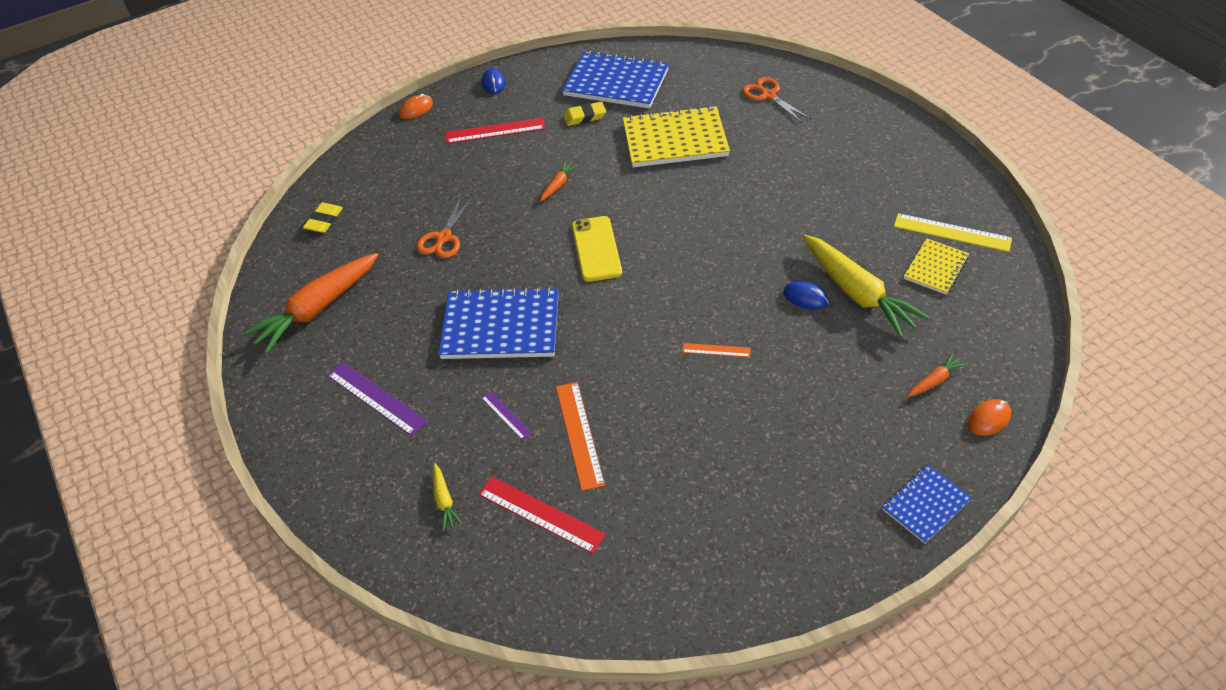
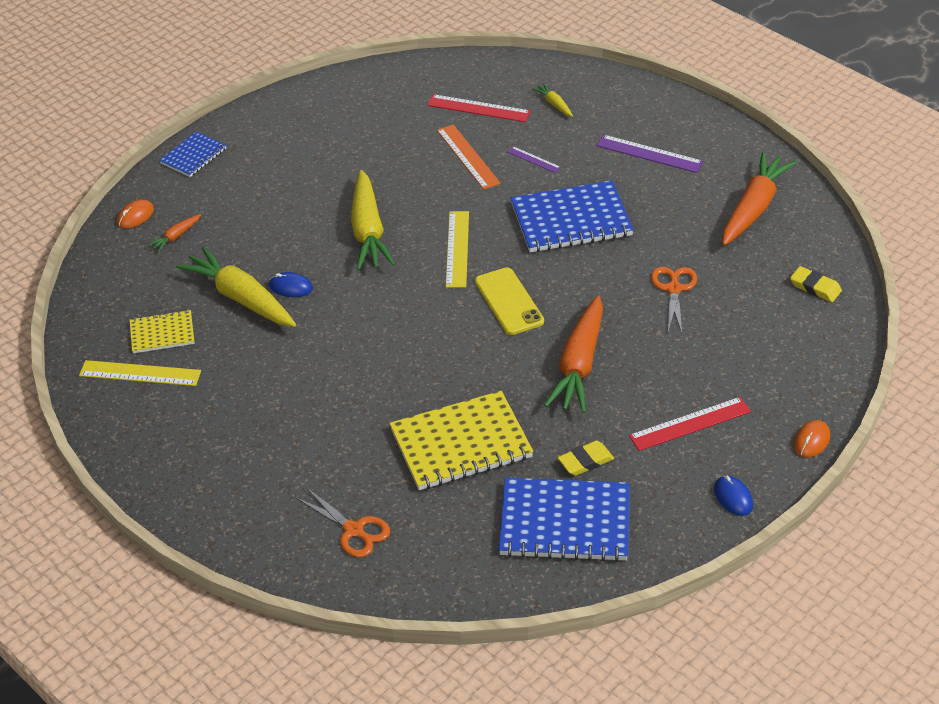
camera: 165 degrees right, 5 degrees down
(324, 220) = (815, 287): yellow eraser -> yellow eraser turned 60 degrees counterclockwise
(558, 185) = (579, 365): orange carrot -> orange carrot, size x2.27
(627, 312) = (457, 249): none -> yellow ruler
(716, 350) = (368, 231): orange ruler -> yellow carrot
(935, 268) = (162, 333): yellow notebook -> yellow notebook turned 60 degrees clockwise

